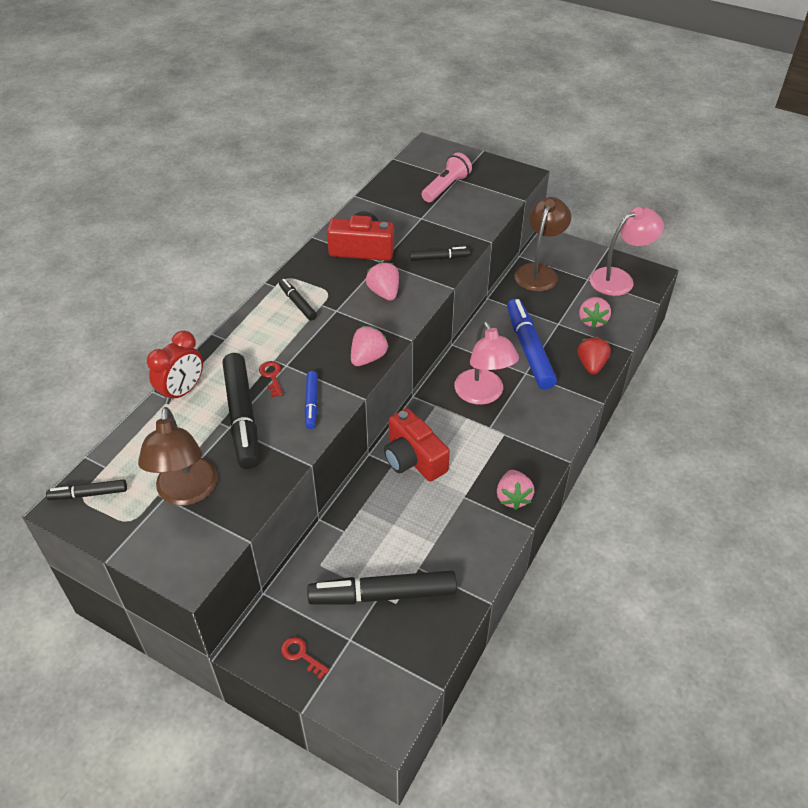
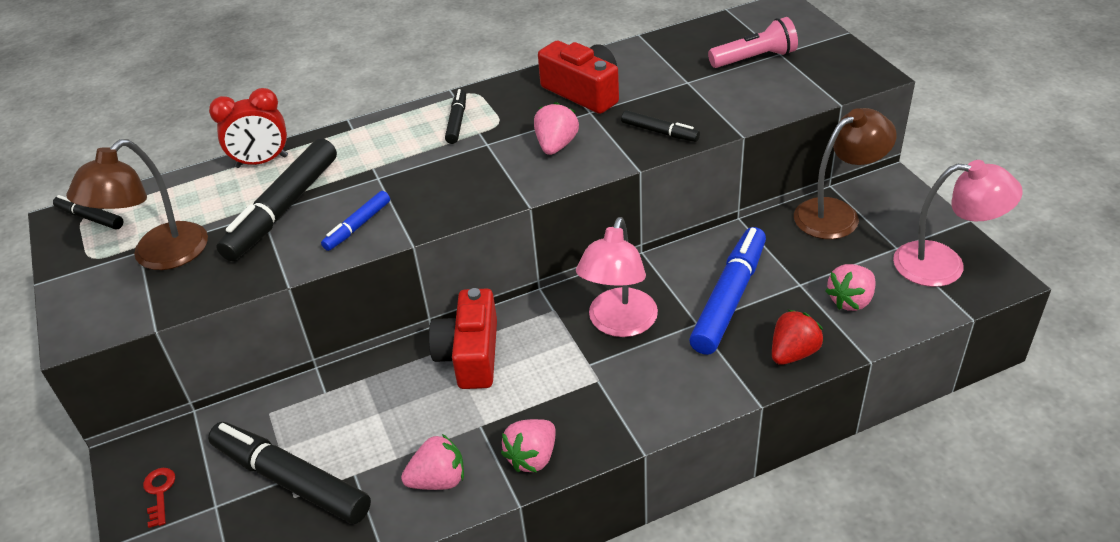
camera: 40 degrees right, 5 degrees down
(272, 376) = (352, 183): red key -> none
(368, 358) = (463, 205): pink strawberry -> pink strawberry (438, 480)

